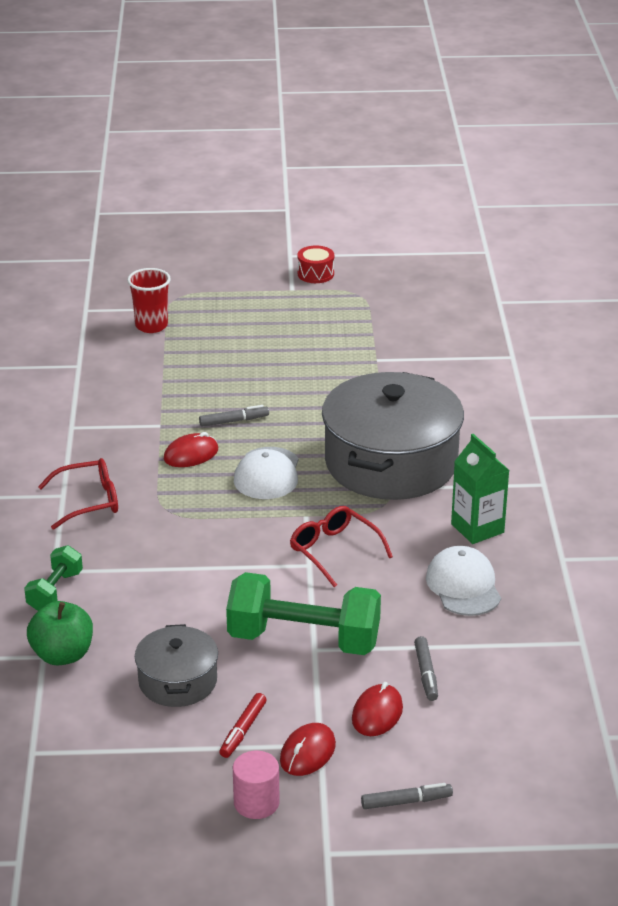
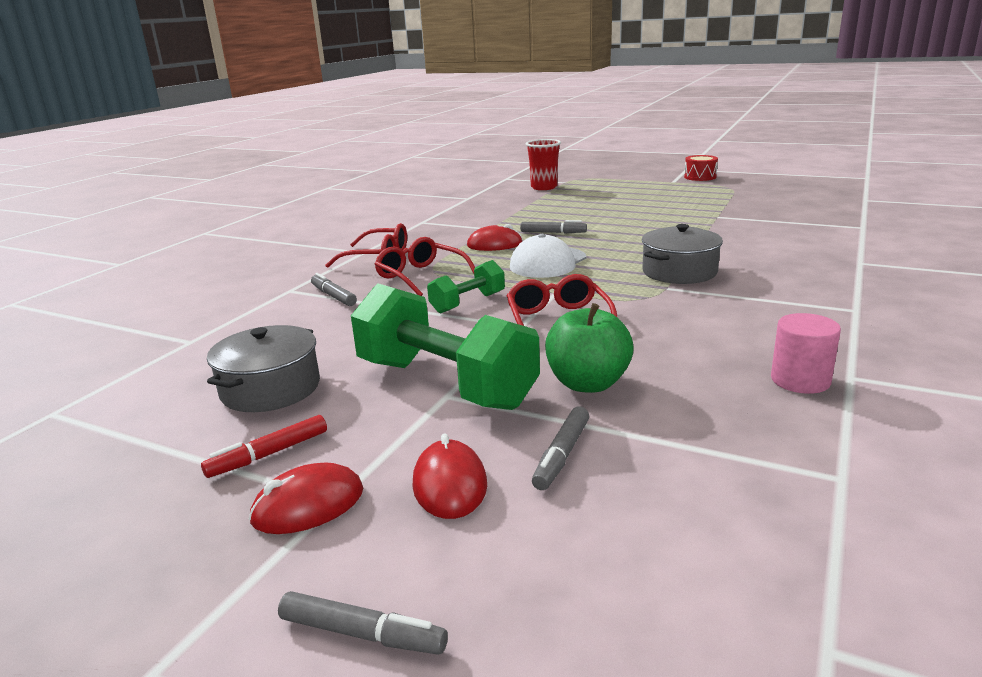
camera: 30 degrees right, 10 degrees down
(55, 591) = (270, 302): green dumbbell -> green dumbbell (468, 303)
(62, 655) = (206, 344): green apple -> green apple (588, 383)
(108, 568) = (333, 296): none -> grey marker
(164, 521) = (421, 276): none -> red glasses
(256, 802) = (166, 549): pink cylinder -> pink cylinder (800, 380)
(377, 713) = (450, 484): red mouse -> red mouse turned 60 degrees counterclockwise
(391, 462) = (679, 272): grey pot -> grey pot, size x0.51
(463, 585) = (689, 376): white cap -> none
(477, 528) = (744, 331): green carton -> none

